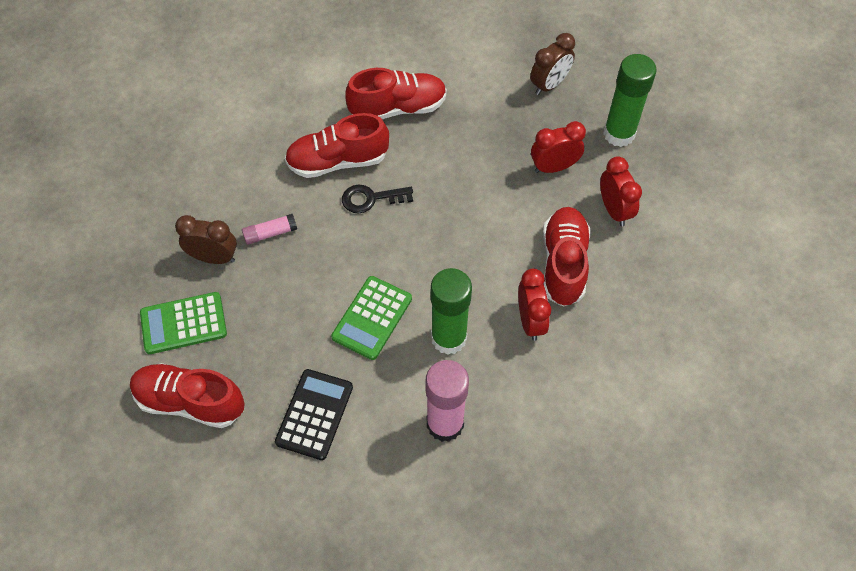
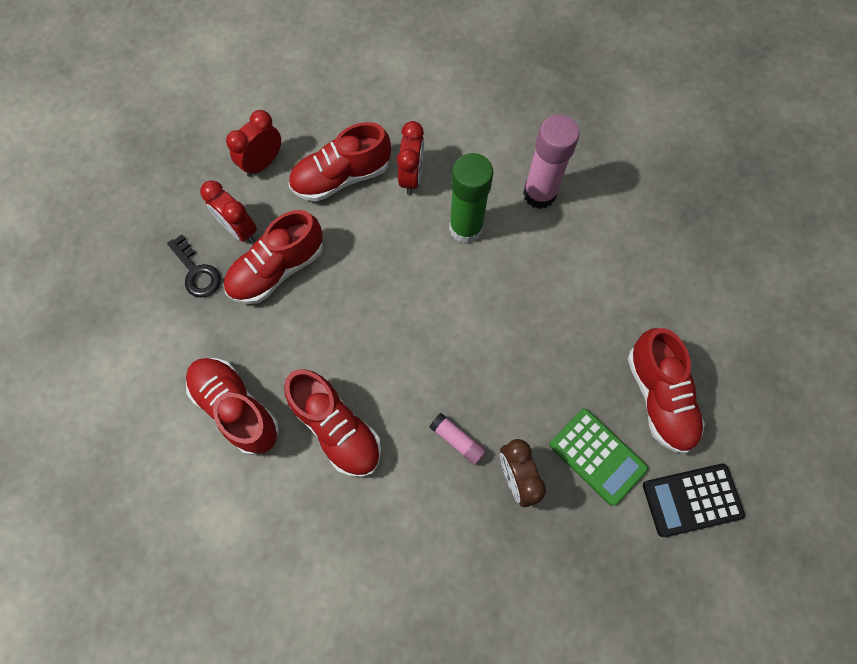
camera: 120 degrees left, 10 degrees up
(314, 414) = (598, 291): black calculator -> black calculator (692, 500)
(371, 199) = (363, 369): black key -> black key (196, 272)
(372, 318) = (486, 297): green calculator -> none
(498, 178) = (277, 269): none -> red shoe
(530, 321) = (412, 177): red clock -> red clock turned 135 degrees clockwise
(549, 85) = (135, 279): brown clock -> none
(619, 134) = (171, 193): green glue stick -> none

